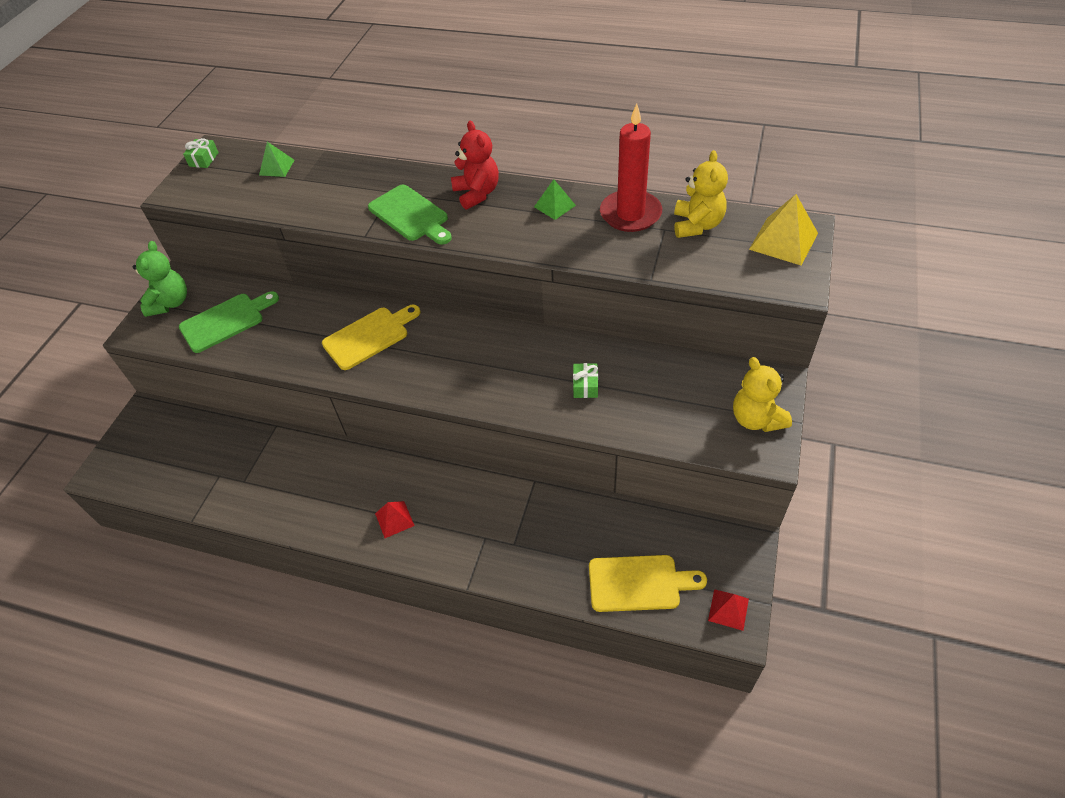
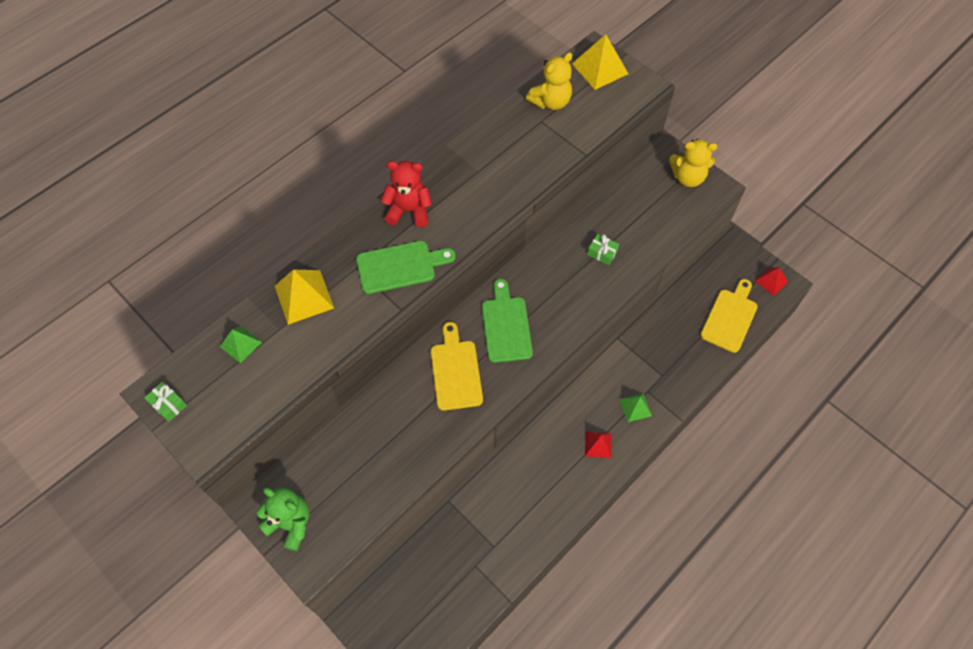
camera: 65 degrees left, 10 degrees up
(226, 321) = (354, 479): green cutting board -> green cutting board (506, 325)
(342, 177) = (304, 297): none -> yellow pyramid
(554, 206) = (465, 169): green pyramid -> green pyramid (635, 407)
(630, 214) = (510, 131): red candle -> none
(697, 225) = (550, 102): yellow teddy bear -> yellow teddy bear turned 105 degrees clockwise

